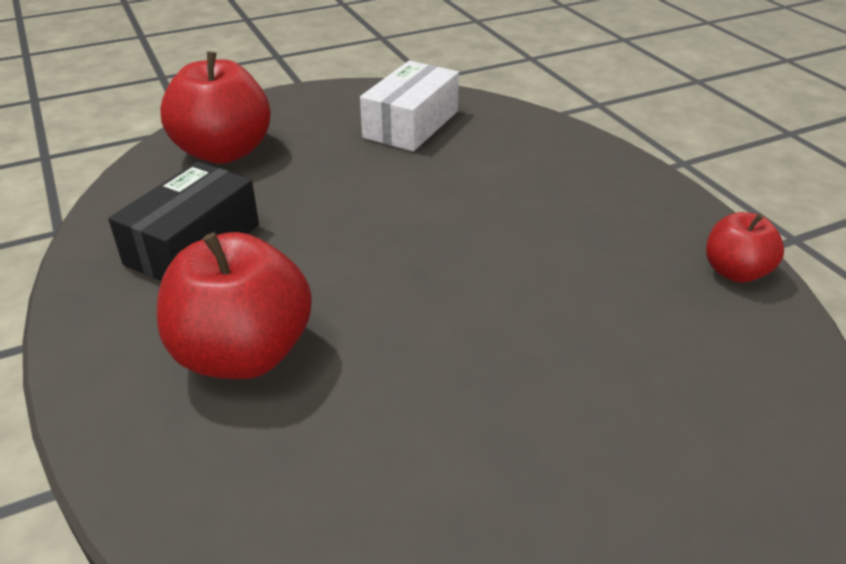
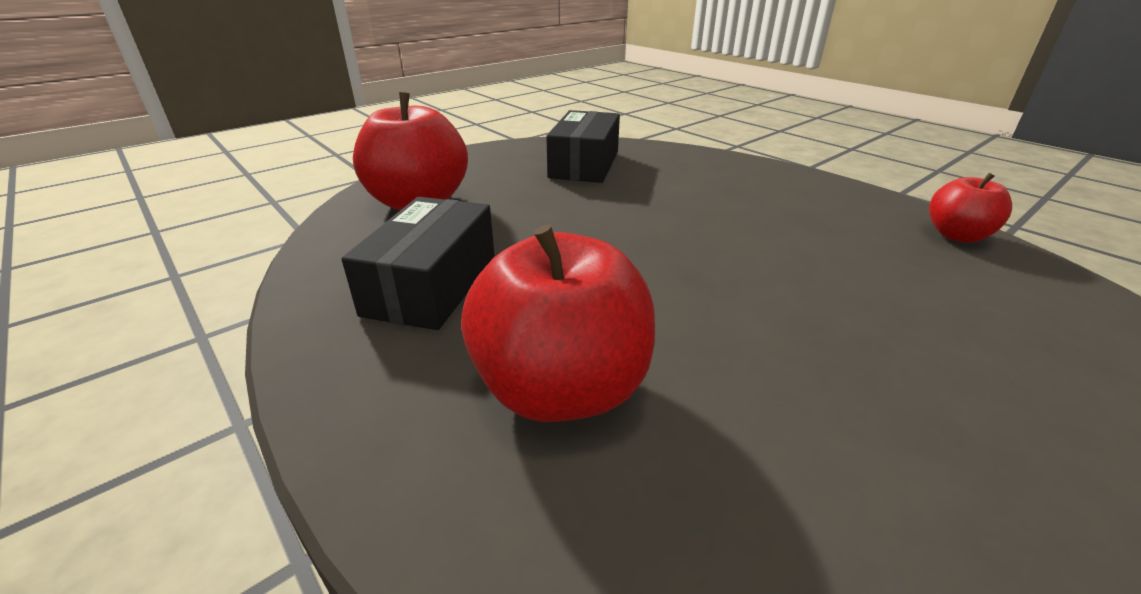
camera: 15 degrees left, 5 degrees down
(411, 124) = (584, 164): white box -> black box

